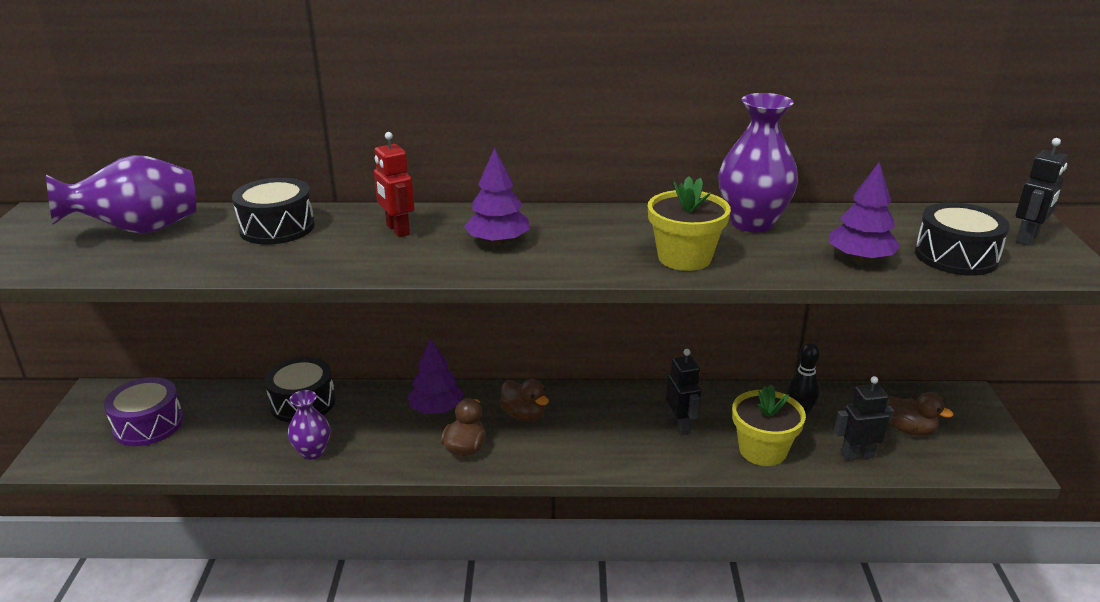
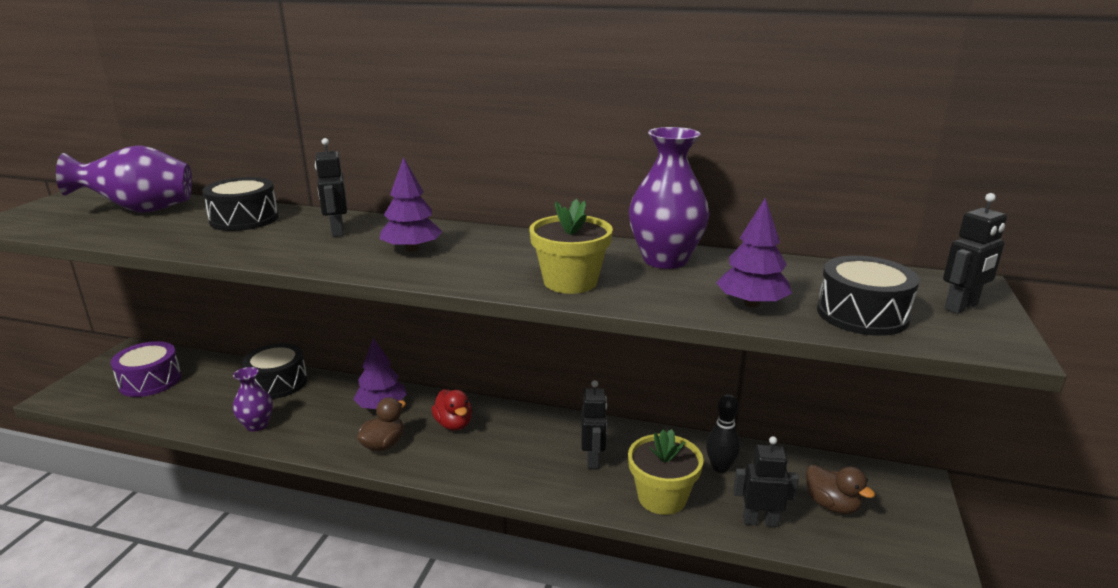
camera: 15 degrees right, 5 degrees down
(397, 230) = (337, 231): red robot -> black robot
(524, 415) = (454, 424): brown duck -> red duck

